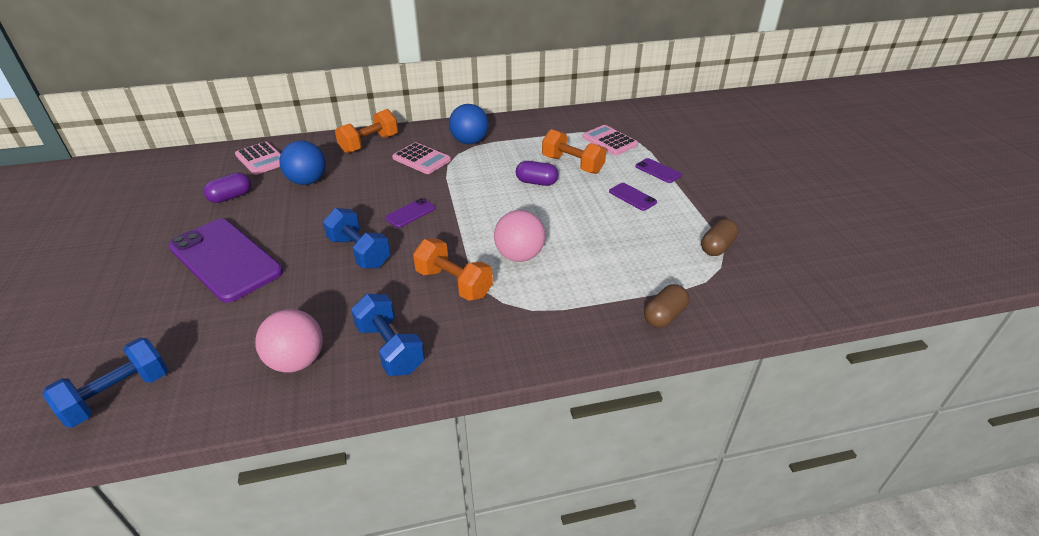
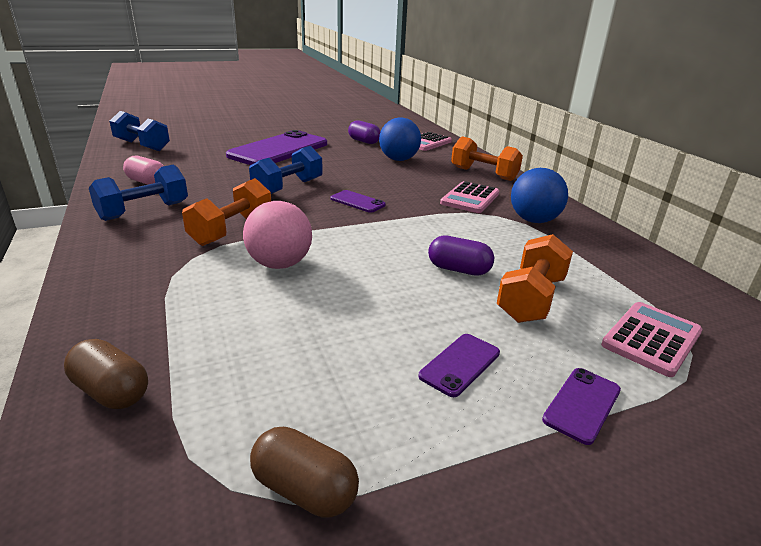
camera: 80 degrees right, 10 degrees down
(297, 361) = (147, 182): pink ball -> pink capsule
(536, 182) = (458, 270): purple capsule -> purple capsule turned 75 degrees counterclockwise

